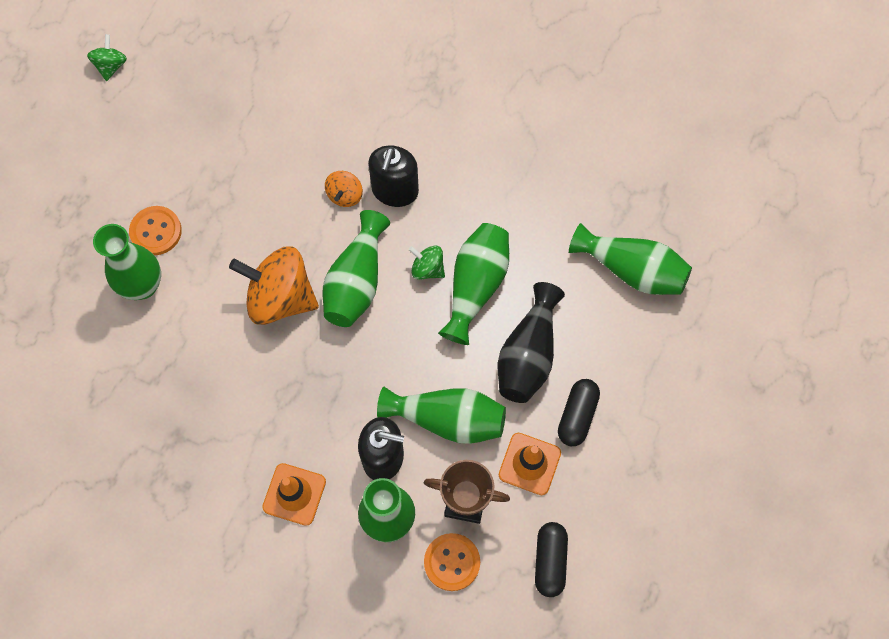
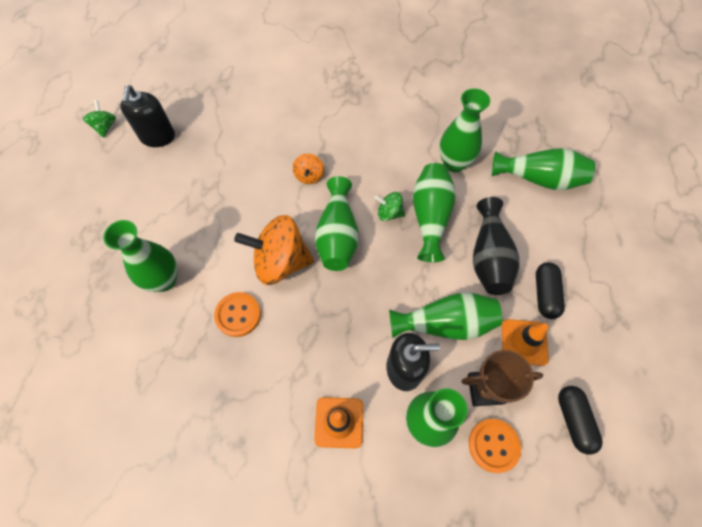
camera: 15 degrees left, 5 degrees down
(156, 231) = (166, 236): orange button -> orange button (238, 315)
(395, 190) = (346, 164): black soap dispenser -> black soap dispenser (157, 137)
(531, 222) = (454, 163): none -> green vase

